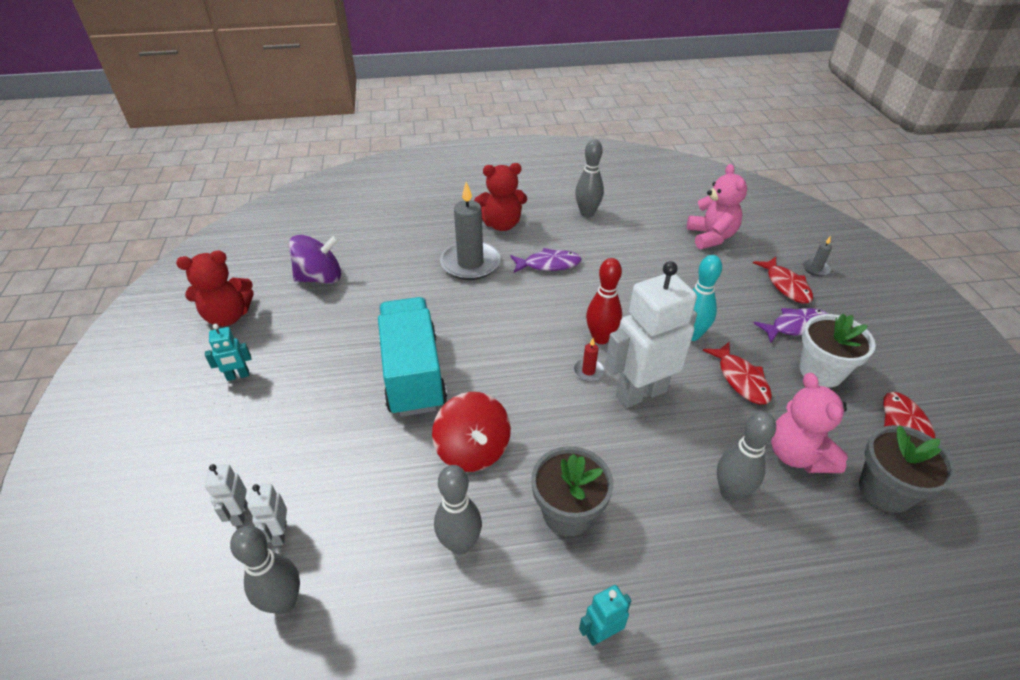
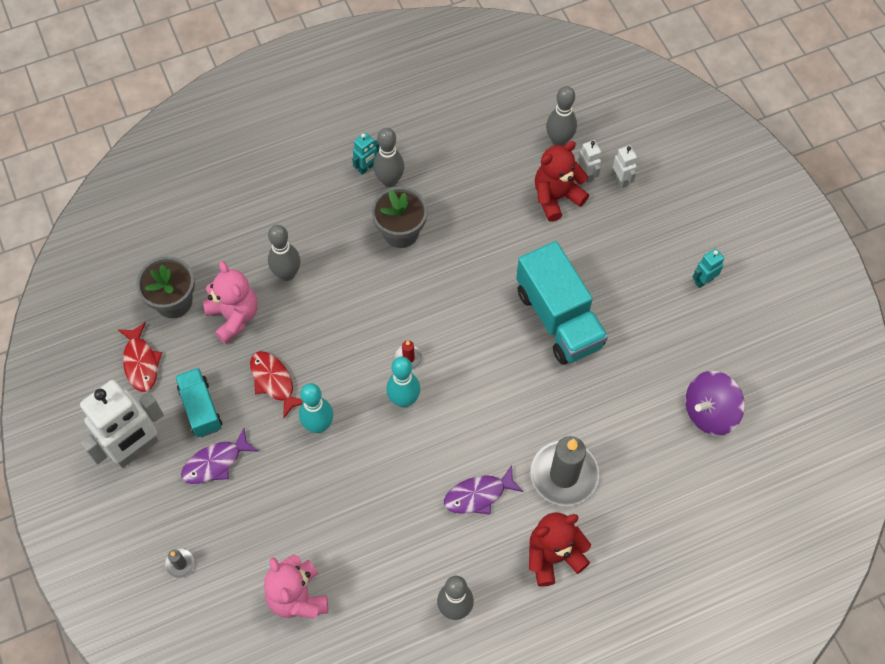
camera: 165 degrees right, 20 degrees up
(228, 316) = (762, 340): red teddy bear -> red teddy bear (556, 197)
(460, 544) = (466, 196): grey bowling pin -> grey bowling pin (389, 180)
(473, 450) = (482, 262): red spinning top -> none
(600, 338) = (404, 400): red bowling pin -> turquoise bowling pin
(640, 393) = (360, 346): white robot -> white robot (136, 449)
(786, 286) = (218, 525): red fish -> none
(821, 371) = (201, 408): white flower pot -> turquoise truck

